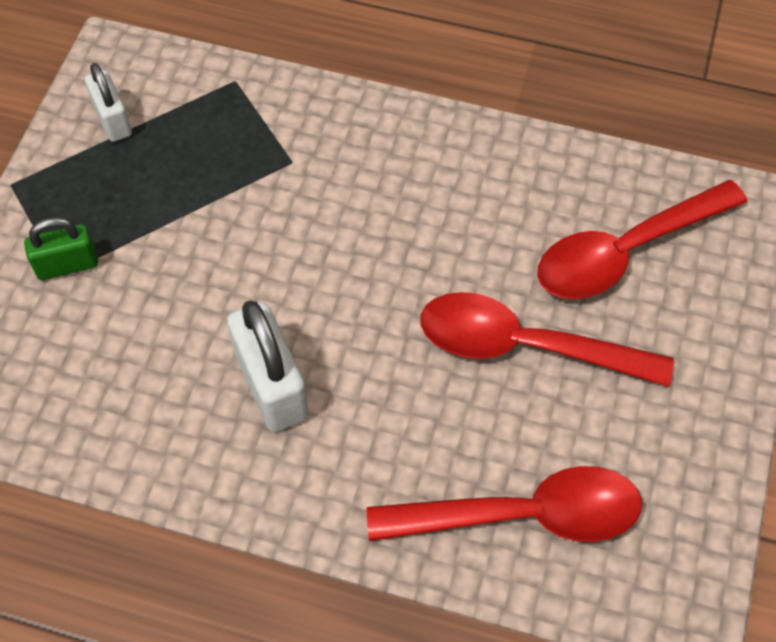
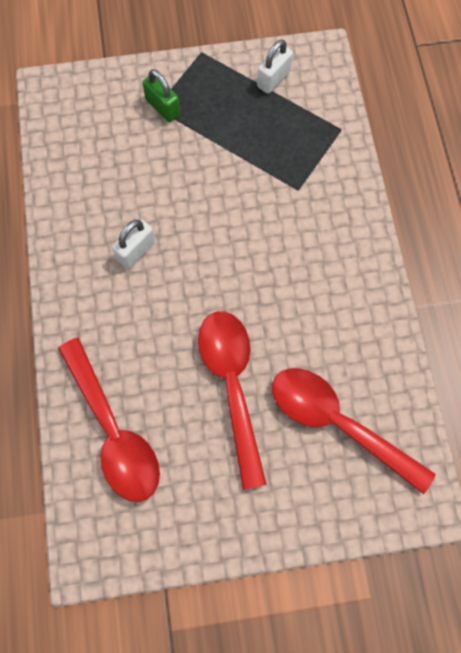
camera: 65 degrees right, 10 degrees up
(271, 385) = (136, 251): white padlock -> white padlock, size x0.62

